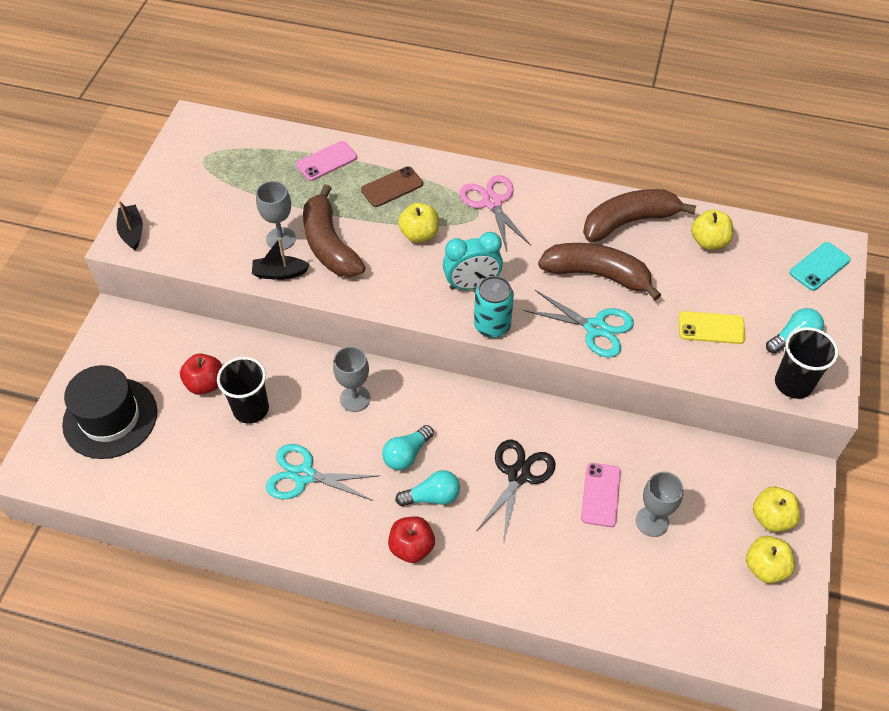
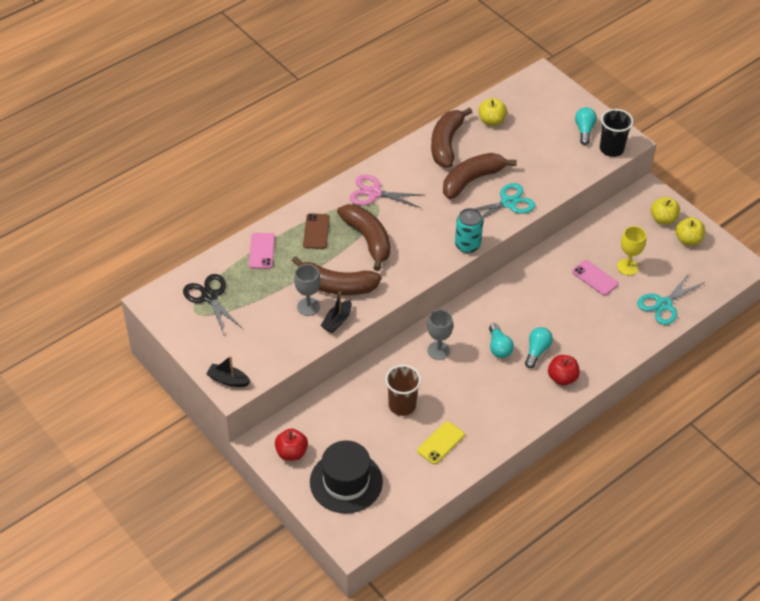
camera: 55 degrees left, 5 degrees down
(205, 384) = (361, 419): red apple -> red apple (291, 452)
(251, 409) = (402, 405): black cup -> brown cup
(304, 475) = (473, 403): turquoise scissors -> turquoise scissors (664, 304)
(419, 234) = (368, 239): yellow apple -> brown banana
(472, 284) = (429, 237): turquoise clock -> none
(518, 475) = (554, 305): black scissors -> black scissors (210, 297)
(652, 521) = (627, 267): grey goblet -> yellow goblet
(711, 328) = (550, 157): yellow phone -> yellow phone (441, 443)
(819, 266) = (548, 90): turquoise phone -> none

